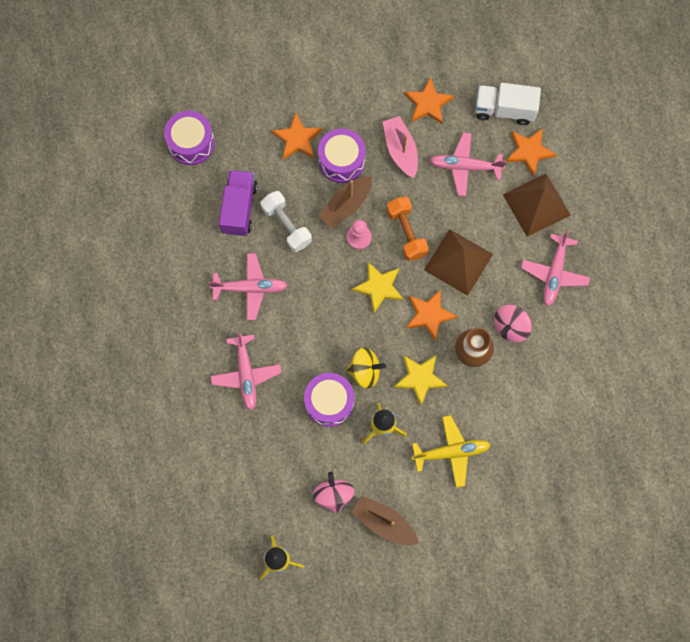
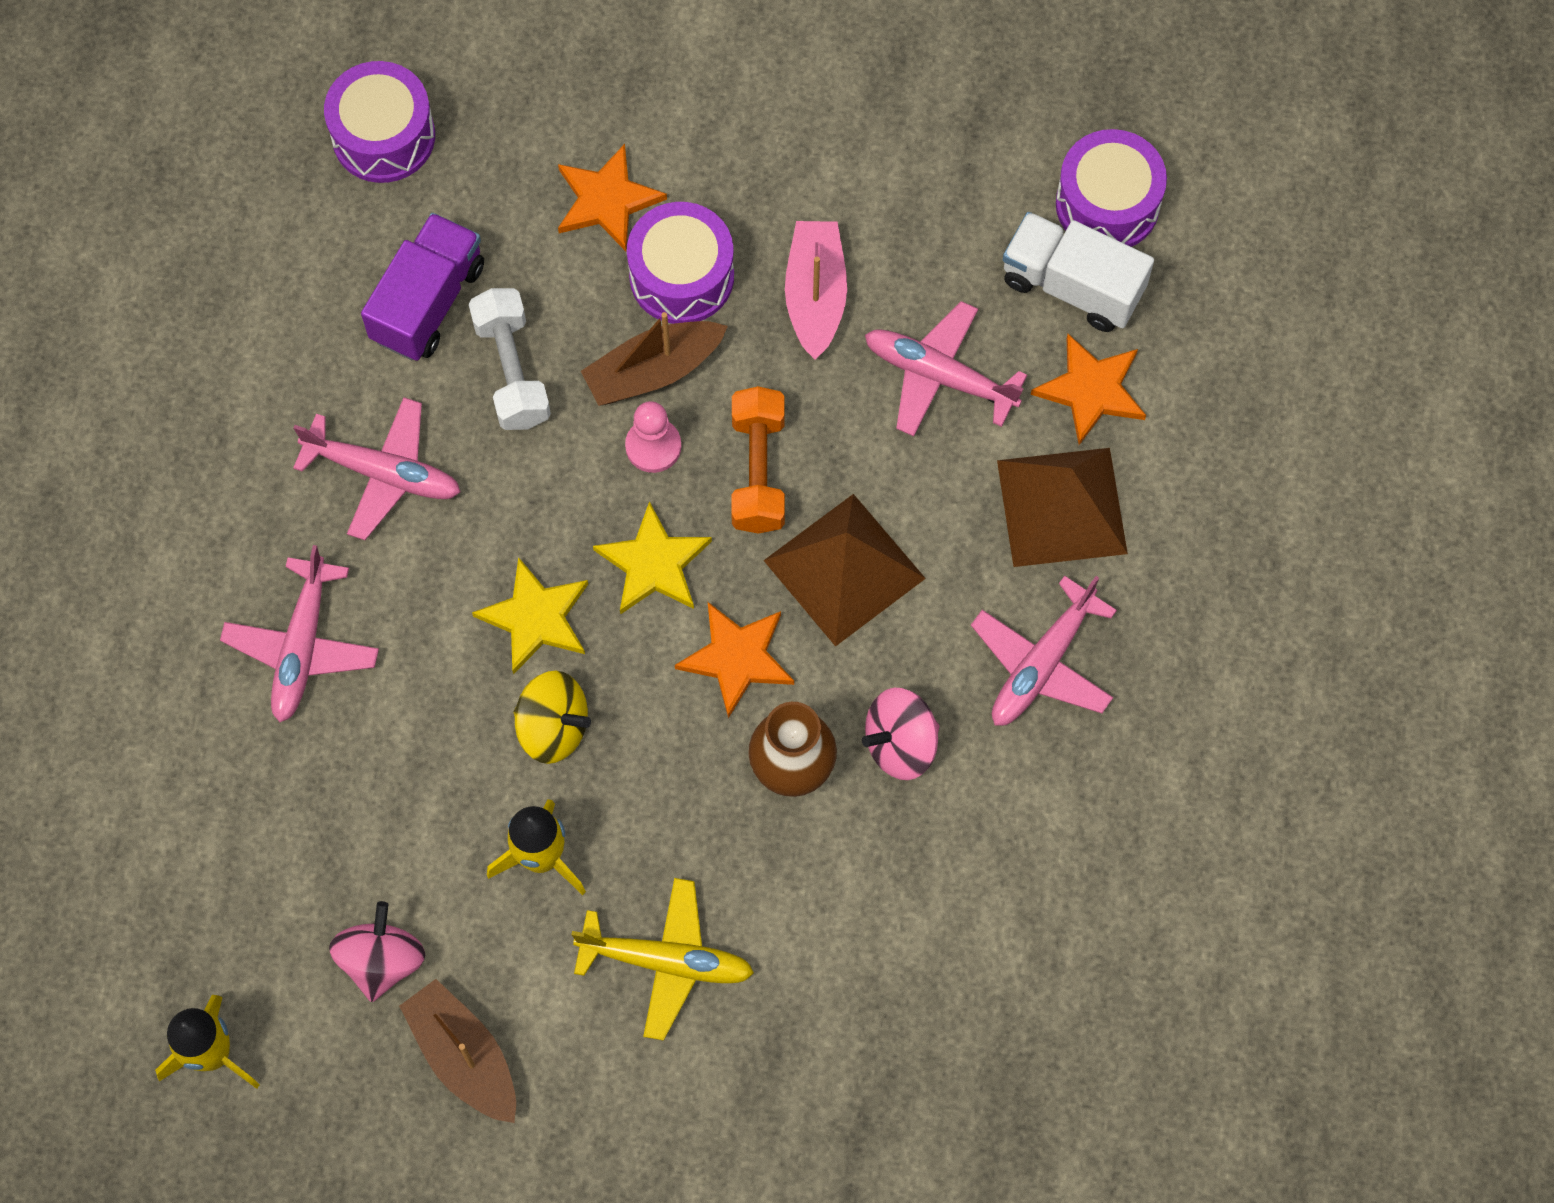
camera: 20 degrees right, 5 degrees down
(329, 402) = (451, 765): purple drum -> purple drum (1107, 204)
(420, 378) = (663, 783): yellow star -> yellow star (535, 618)
(428, 103) = (914, 218): orange star -> none

